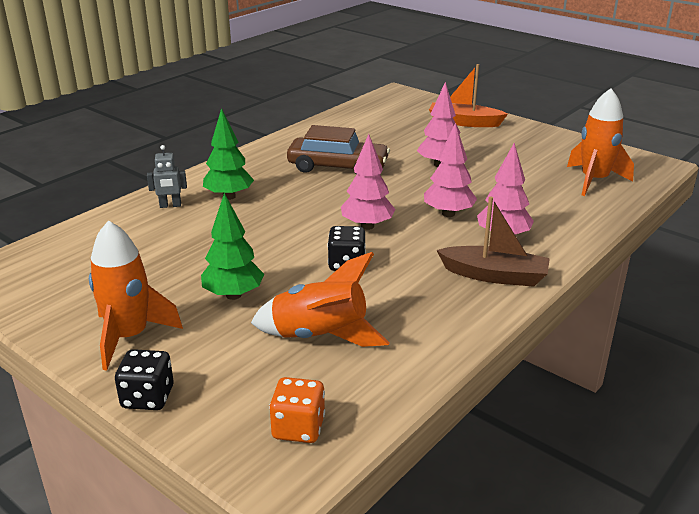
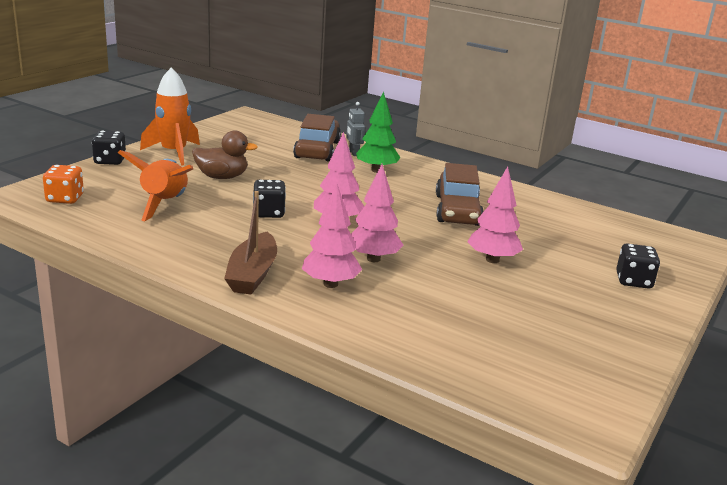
camera: 80 degrees right, 5 degrees down
(152, 227) = (317, 150): none -> brown car
(233, 295) = (222, 177): green tree -> brown duck
(464, 122) = (633, 281): orange boat -> black dice
(594, 180) = (500, 359): orange rocket -> none

